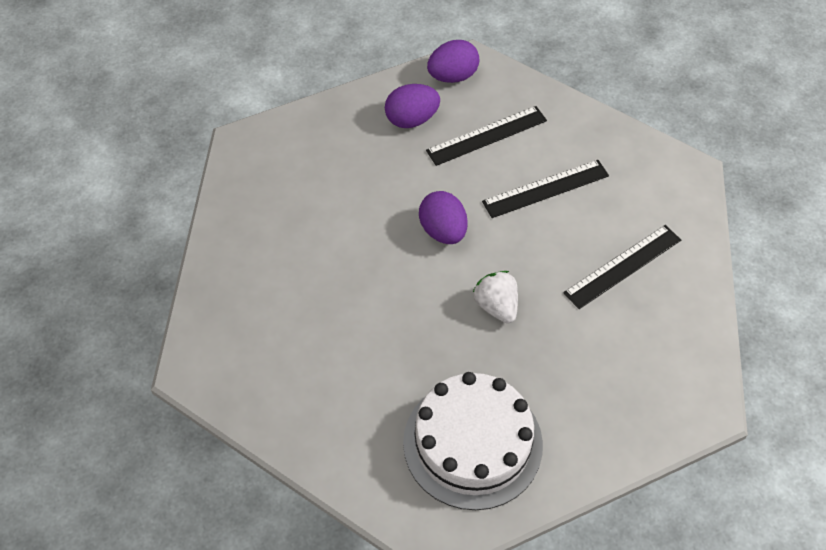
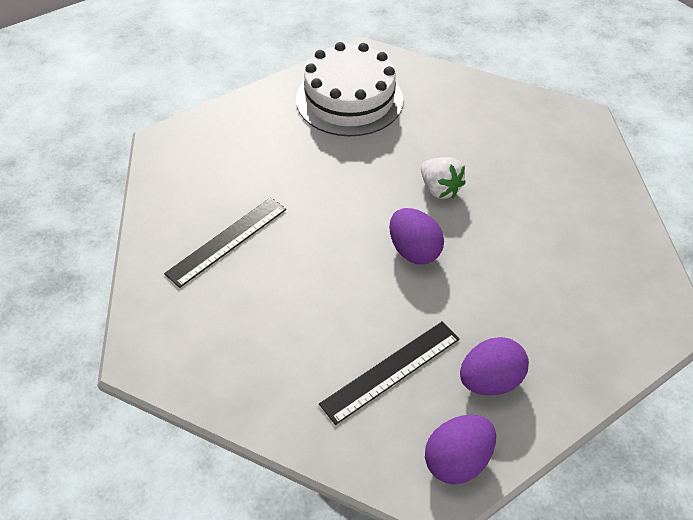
camera: 170 degrees right, 5 degrees down
(496, 306) = (347, 191): white strawberry -> white strawberry (439, 189)
(546, 189) = (311, 311): black ruler -> none

